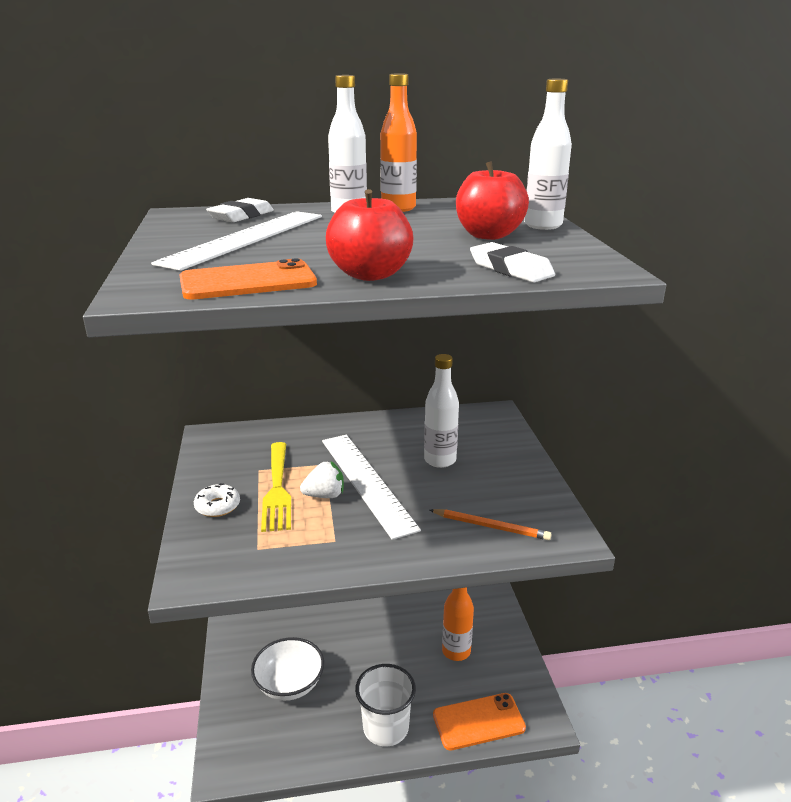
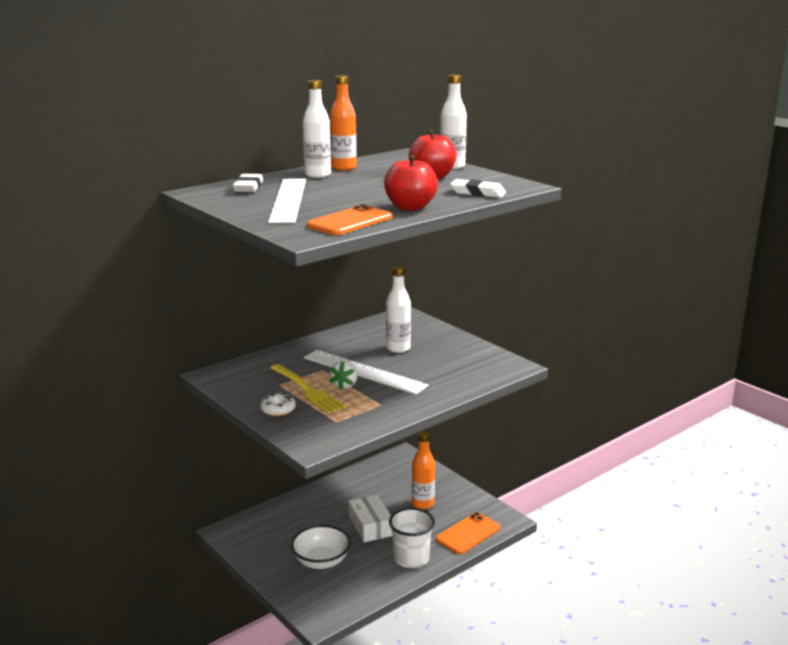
camera: 30 degrees left, 5 degrees down
(324, 495) = (345, 385): white strawberry -> white strawberry turned 150 degrees clockwise
(376, 658) = (371, 526): none -> white box
(491, 526) = (467, 373): orange pencil -> none

